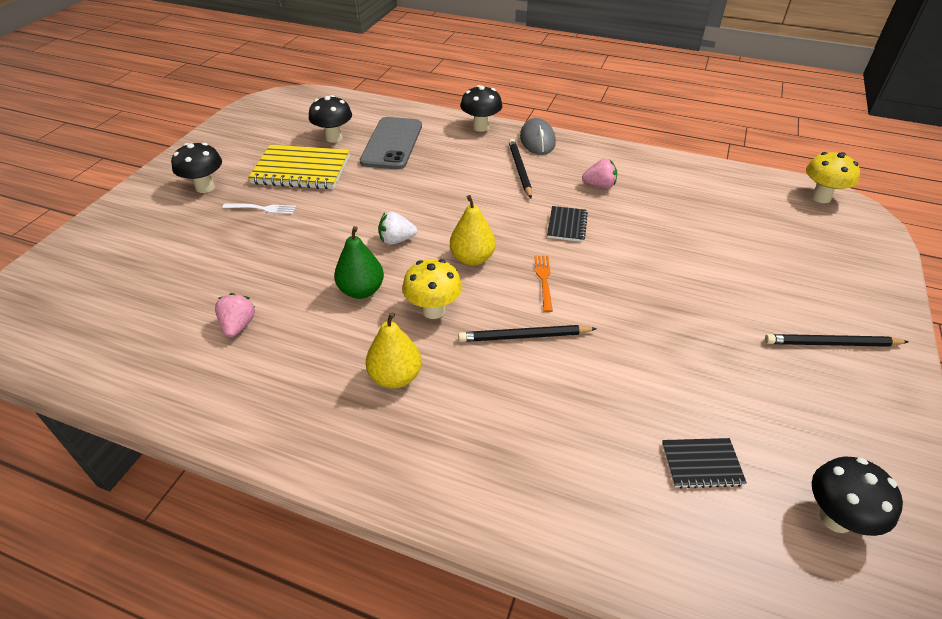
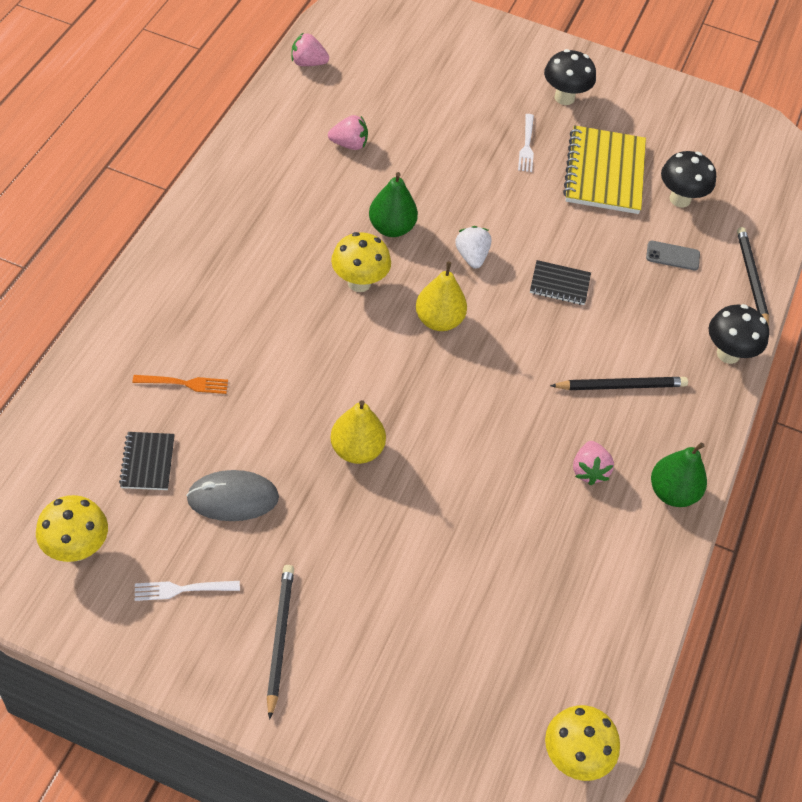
camera: 85 degrees right, 10 degrees up
(90, 368) = (308, 63): none -> pink strawberry
(392, 143) = (672, 256): grey phone -> grey phone, size x0.45
(395, 377) = (275, 252): yellow pear -> yellow pear (356, 450)
(524, 336) = (316, 352): black pencil -> black pencil (751, 279)
(537, 140) = (701, 417): grey mouse -> grey mouse (233, 498)
(544, 280) = (400, 380): orange fork -> orange fork (184, 383)
(567, 225) = (500, 419): black notebook -> black notebook (559, 284)
(603, 153) = (672, 493): none -> green pear
(827, 416) = (182, 589): none -> white fork
(835, 518) = (76, 548): black mushroom -> yellow mushroom

